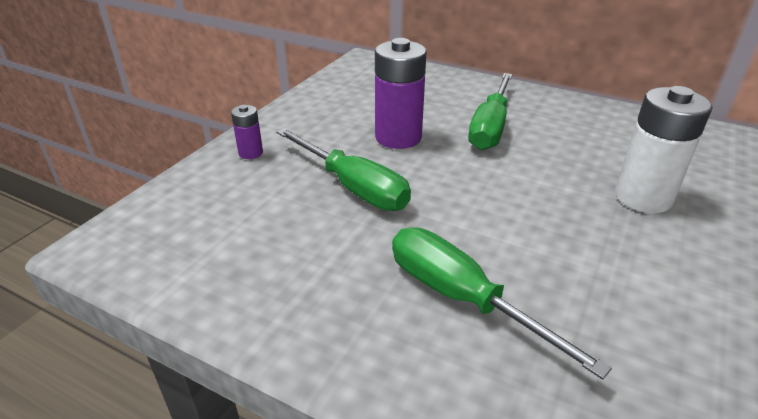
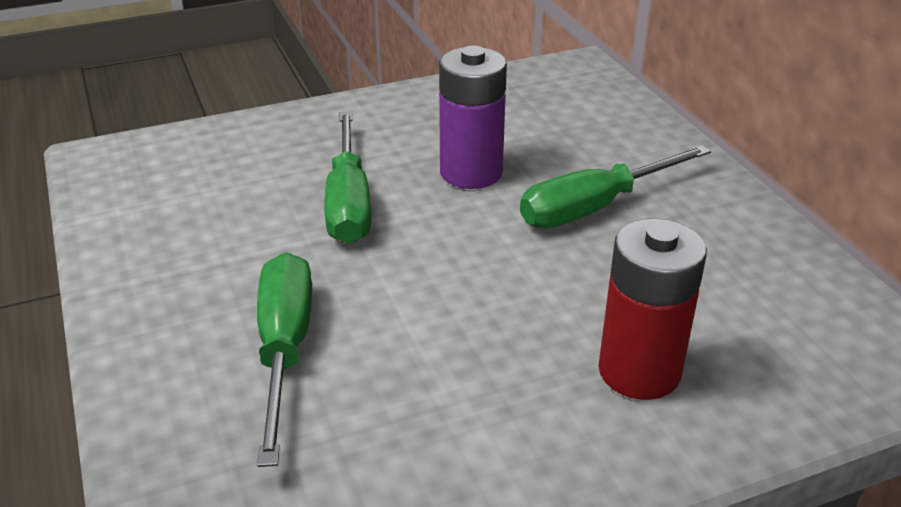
camera: 40 degrees right, 0 degrees up
(250, 153) = (310, 127): purple battery -> none
(643, 197) = (639, 371): white battery -> red battery

